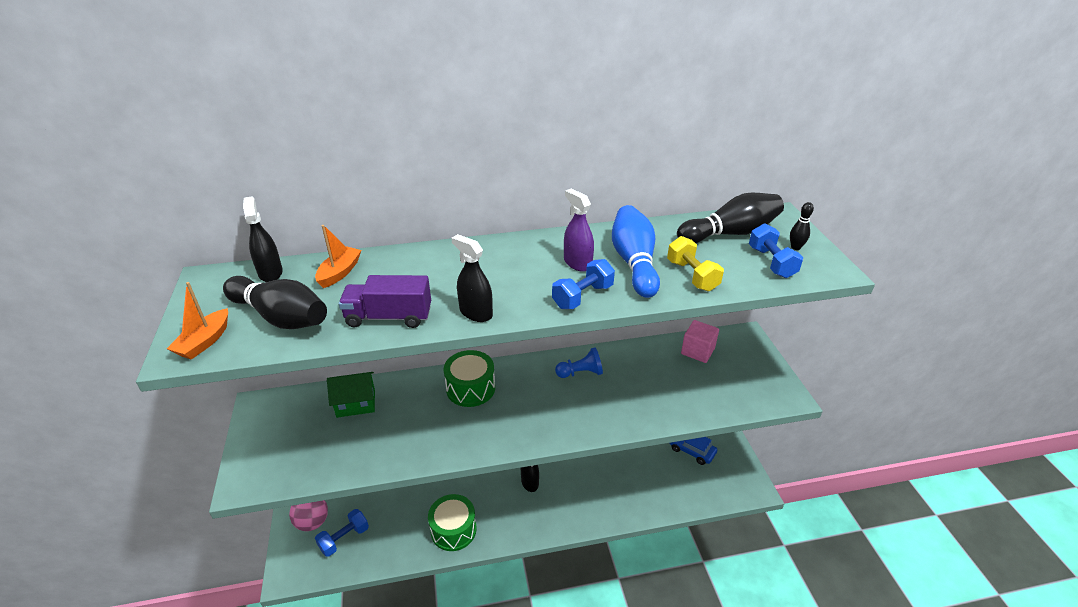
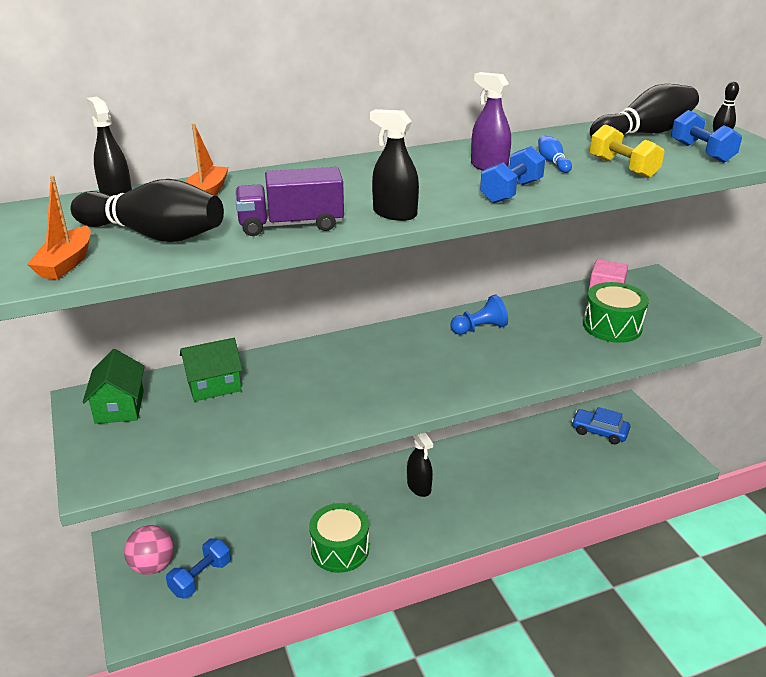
camera: 10 degrees left, 5 degrees down
(281, 415) = (120, 407): none -> green house
(470, 388) = (353, 356): green drum -> green drum (612, 326)
(634, 262) = (552, 162): blue bowling pin -> blue bowling pin, size x0.44

